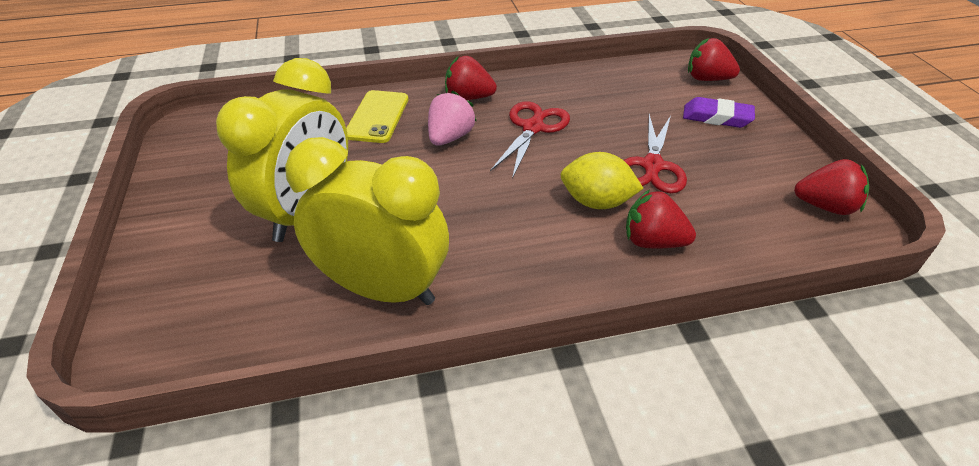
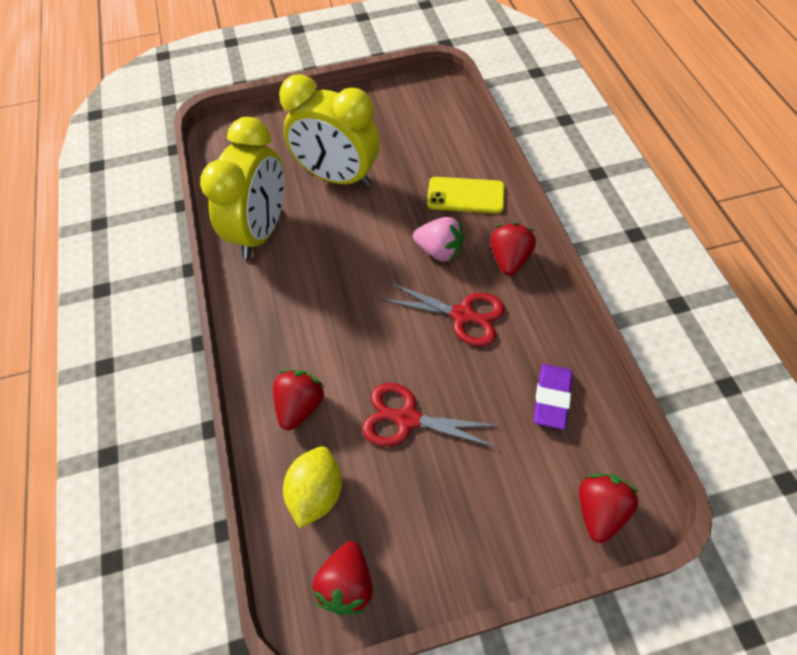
camera: 90 degrees right, 15 degrees up
(596, 202) = (351, 365): yellow lemon -> yellow lemon (316, 493)
(716, 117) = (507, 504): purple eraser -> purple eraser (551, 398)

